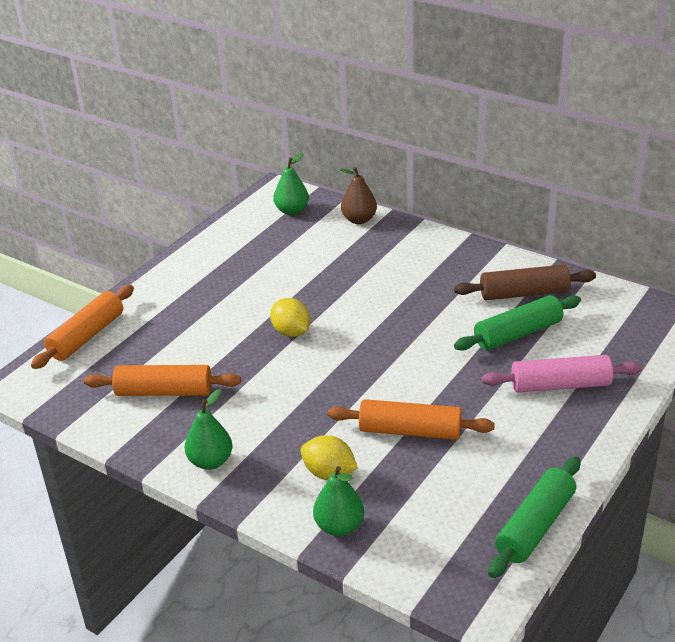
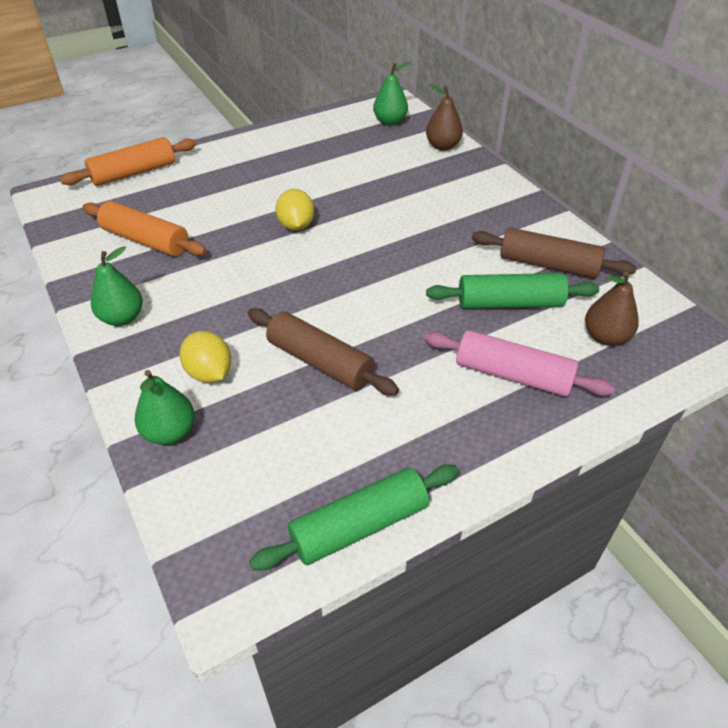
camera: 25 degrees right, 10 degrees up
(410, 431) = (320, 362): orange rolling pin -> brown rolling pin
(604, 333) = (605, 337): none -> brown pear

